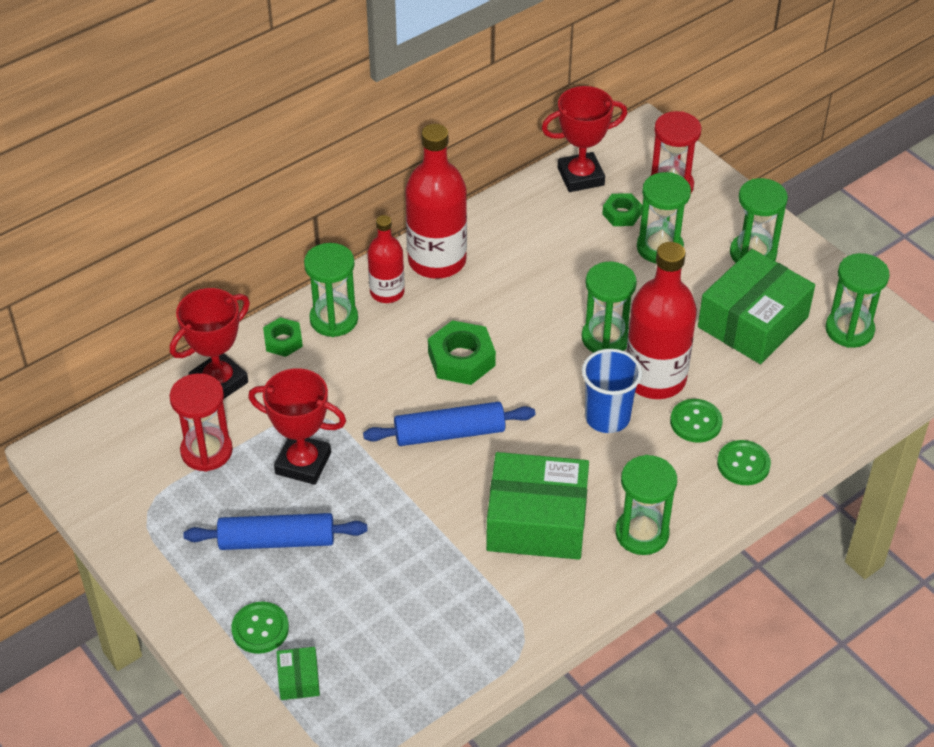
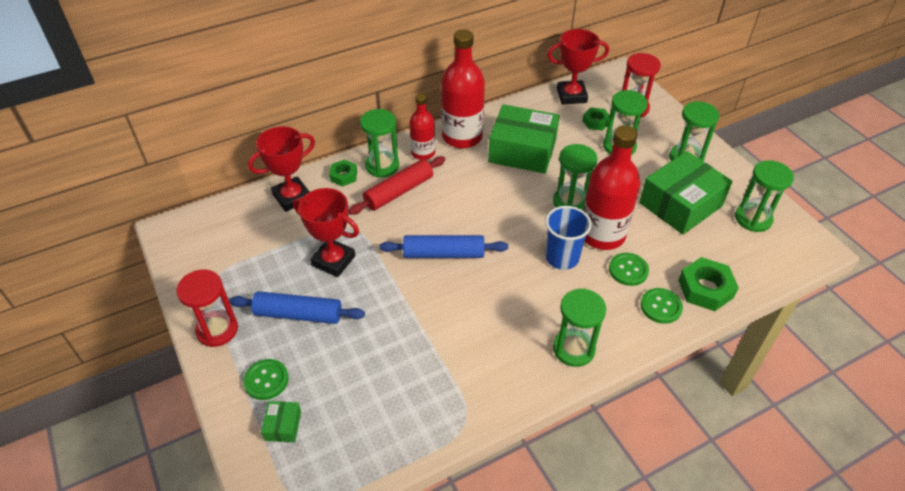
camera: 10 degrees right, 0 degrees up
(206, 451) = (269, 243): red hourglass -> red hourglass (217, 330)
(367, 354) = (399, 192): none -> red rolling pin
(461, 359) = (464, 203): green nut -> green nut (705, 289)
(537, 521) = (494, 328): green box -> green box (522, 151)

